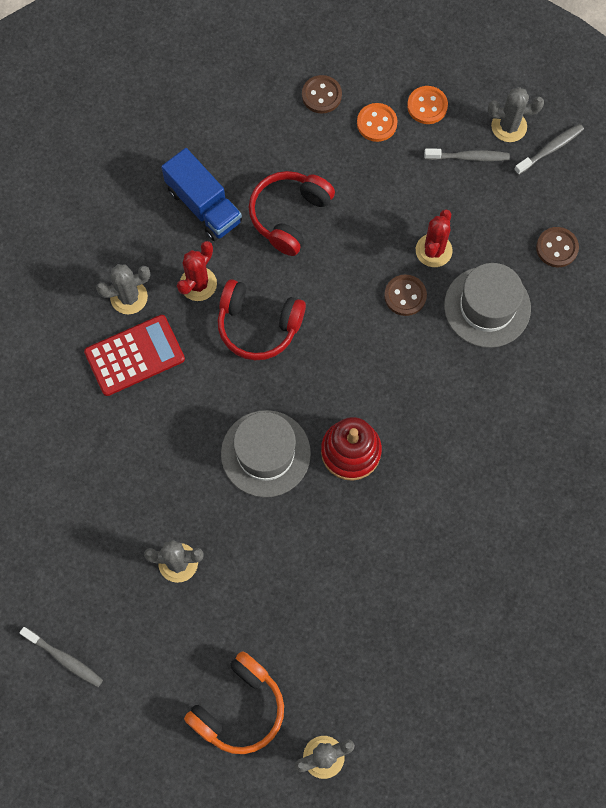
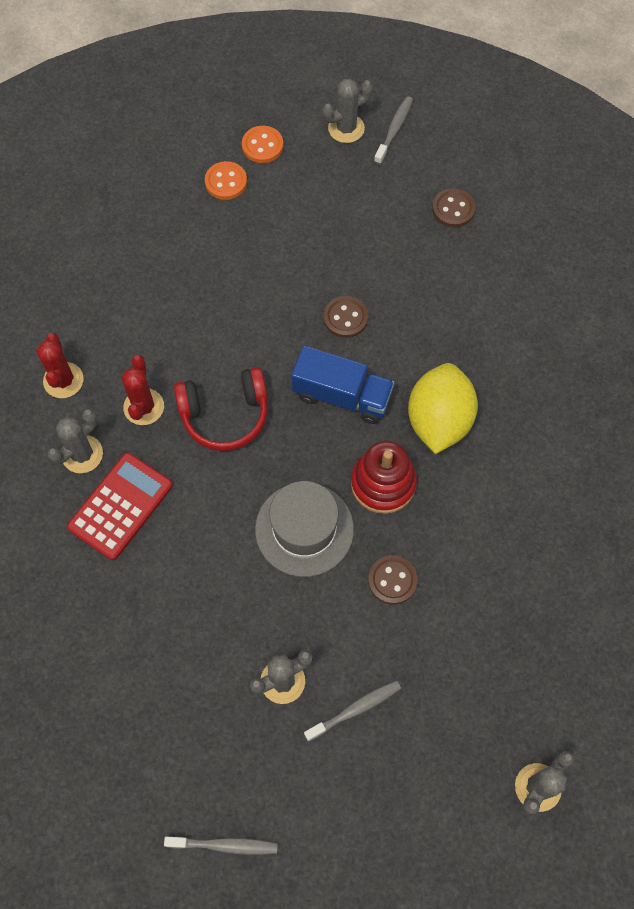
camera: 30 degrees left, 5 degrees down
(204, 206) = (106, 333): blue truck -> blue truck (342, 396)
(239, 708) = (428, 789): orange headphones -> none
(289, 216) = (194, 301): red headphones -> none
(321, 95) = (160, 182): brown button -> brown button (392, 580)
(428, 425) = (439, 420): none -> yellow lemon
(433, 250) = (346, 265): red cactus -> red cactus (63, 380)
(468, 157) = (327, 171): grey toothbrush -> grey toothbrush (355, 709)
(487, 307) = (425, 290): grey hat -> none

